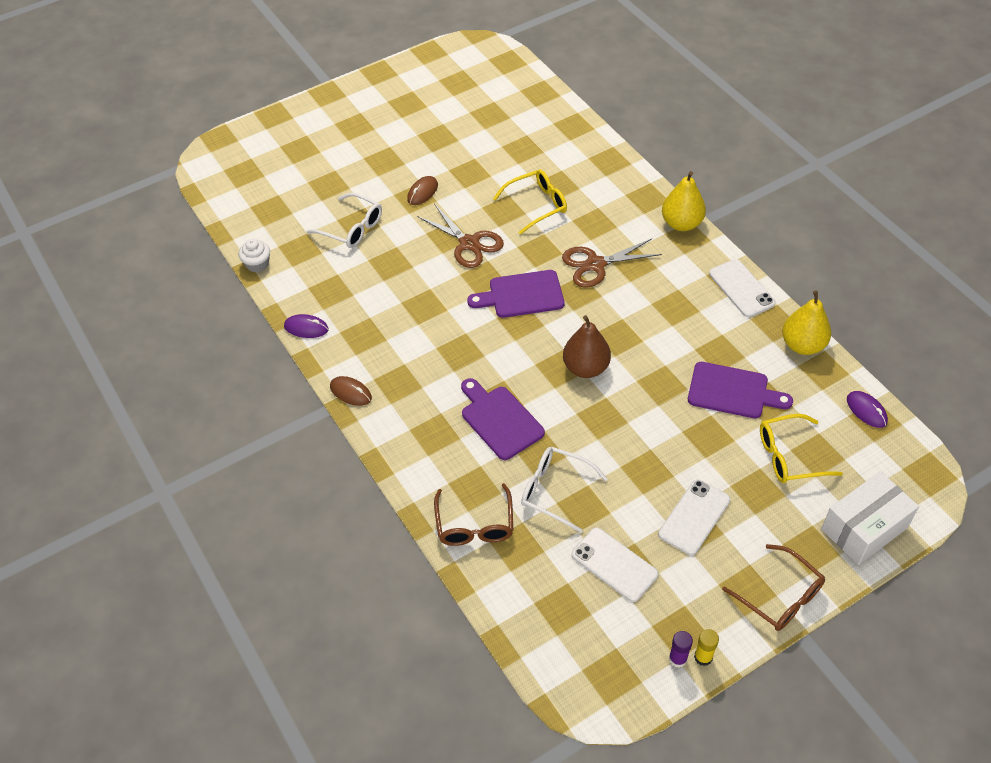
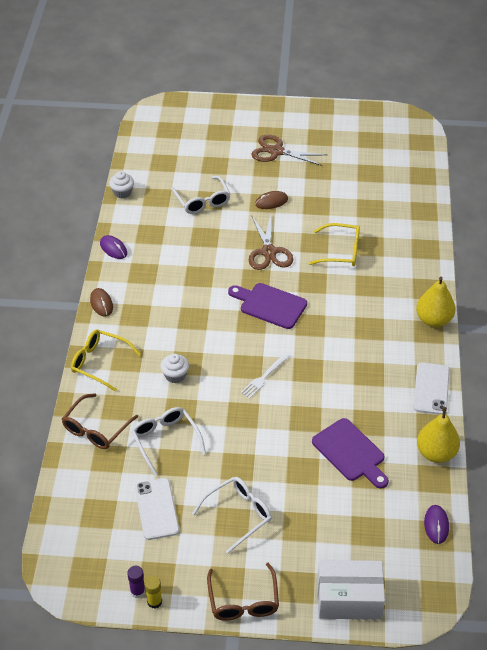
camera: 35 degrees right, 5 degrees down
(499, 420) = (175, 375): purple cutting board -> white cupcake
(586, 368) = (264, 376): brown pear -> white fork
(595, 264) = (341, 313): brown scissors -> brown scissors (276, 151)
(694, 517) = (238, 514): white phone -> white glasses
(789, 456) = (345, 519): yellow glasses -> yellow glasses (99, 363)

